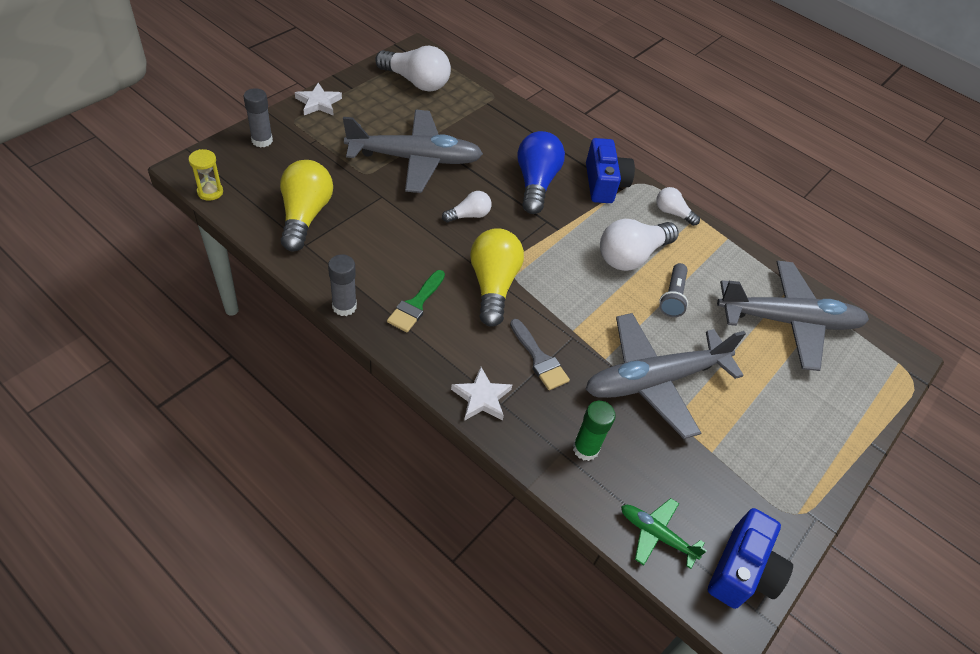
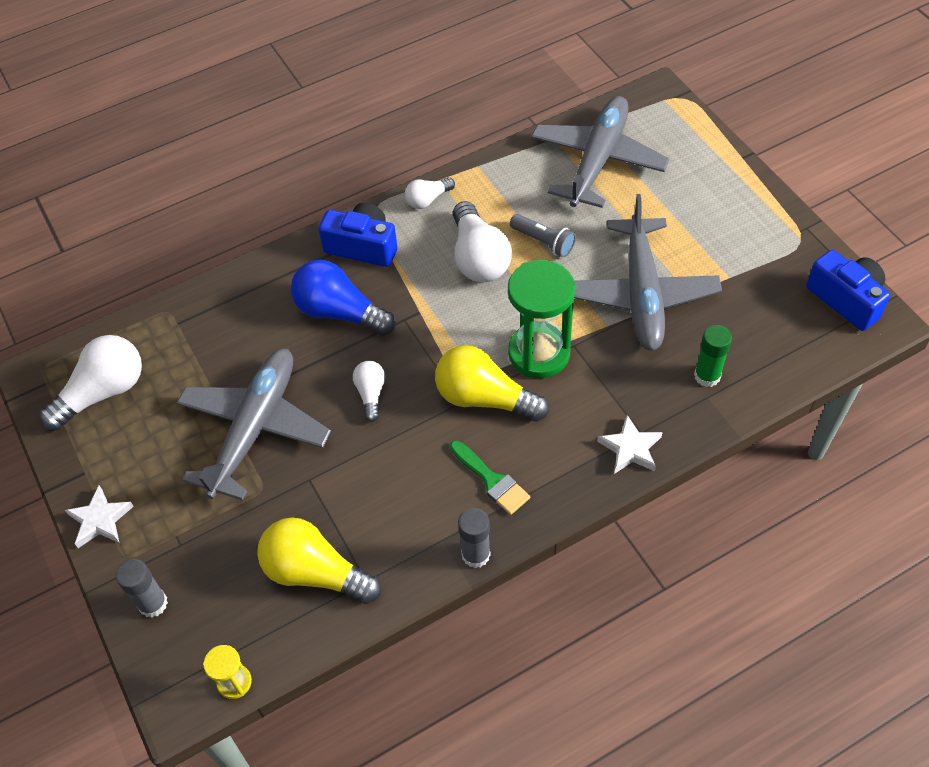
camera: 60 degrees left, 5 degrees up
(539, 359) = (593, 383): grey brush -> none
(553, 314) = (539, 353): none -> green hourglass
(656, 535) = (804, 349): green plane -> none

